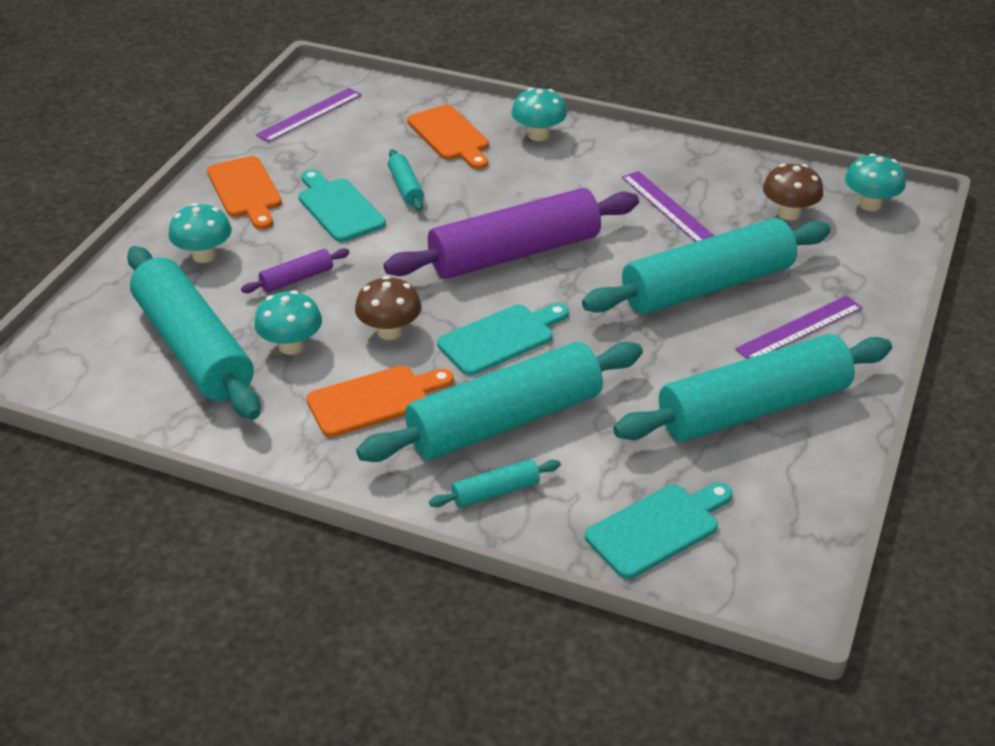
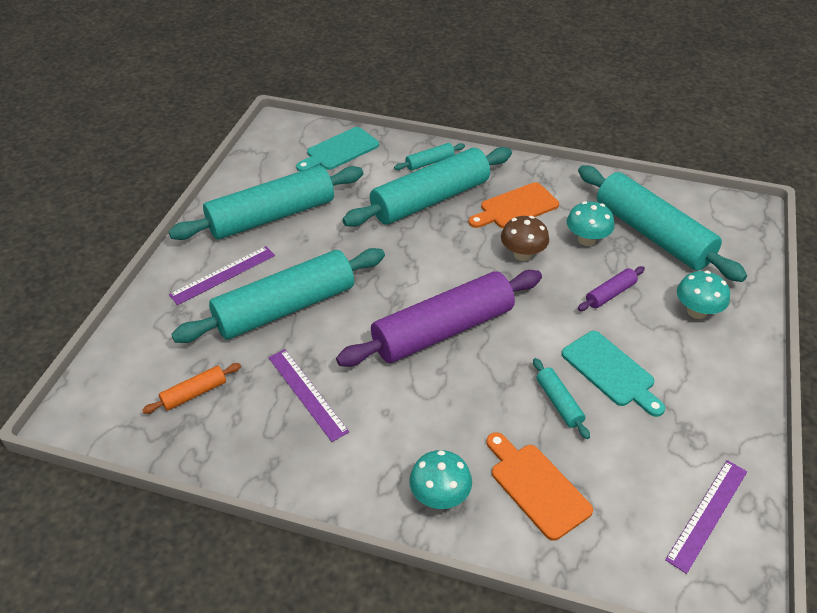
camera: 175 degrees right, 5 degrees up
(245, 190) = (707, 387): orange cutting board -> none
(501, 338) = (442, 254): turquoise cutting board -> none
(788, 213) = (194, 393): brown mushroom -> orange rolling pin
(870, 204) = (112, 411): turquoise mushroom -> none

